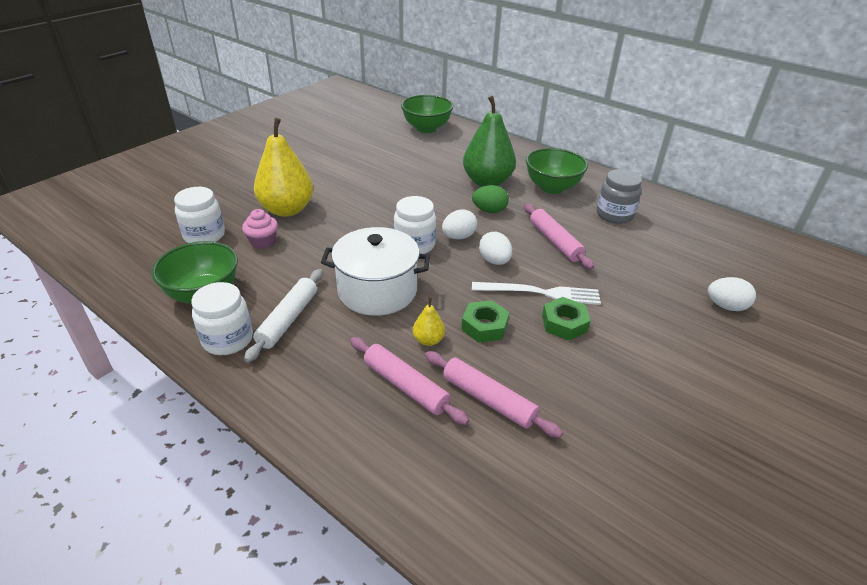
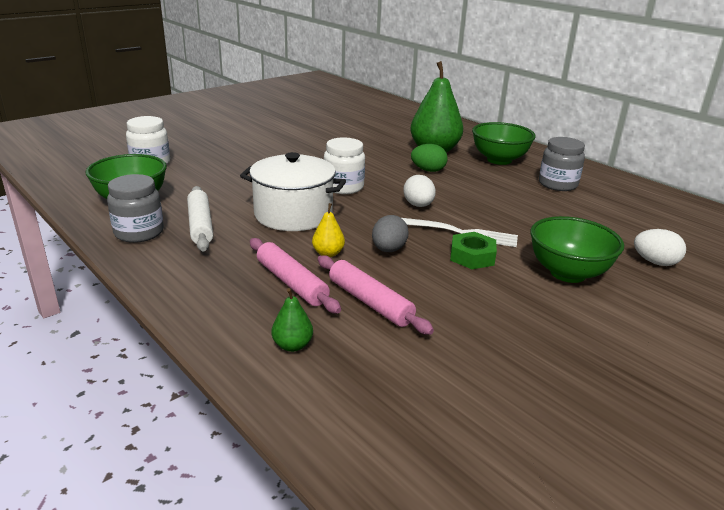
camera: 10 degrees right, 10 degrees down
(228, 339) = (139, 233): white jar -> grey jar
(263, 242) = (201, 172): pink cupcake -> none
(287, 210) = (233, 153): yellow pear -> none
(288, 319) = (200, 225): white rolling pin -> white rolling pin turned 45 degrees counterclockwise
(426, 128) = (389, 110): green bowl -> green bowl (567, 273)
(433, 470) = (292, 345): none -> green pear
(458, 237) = (389, 185): white egg -> none
(484, 326) = (388, 250): green nut -> grey egg
(555, 241) = (487, 198): pink rolling pin -> none

